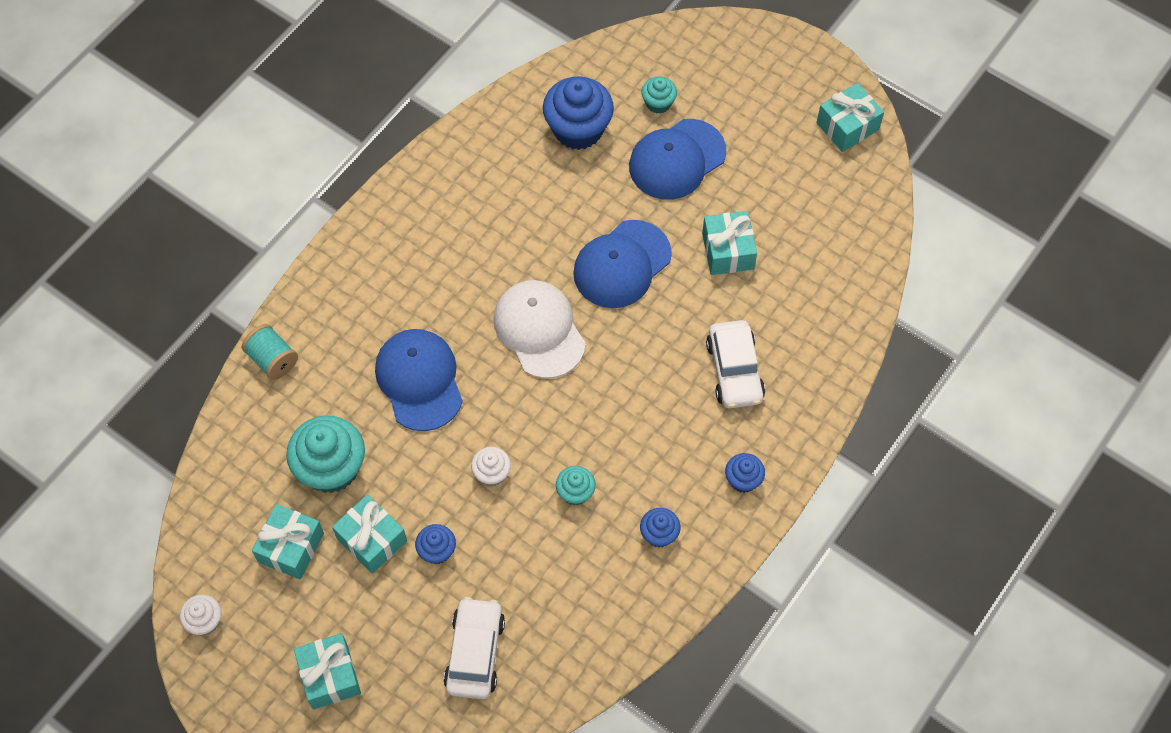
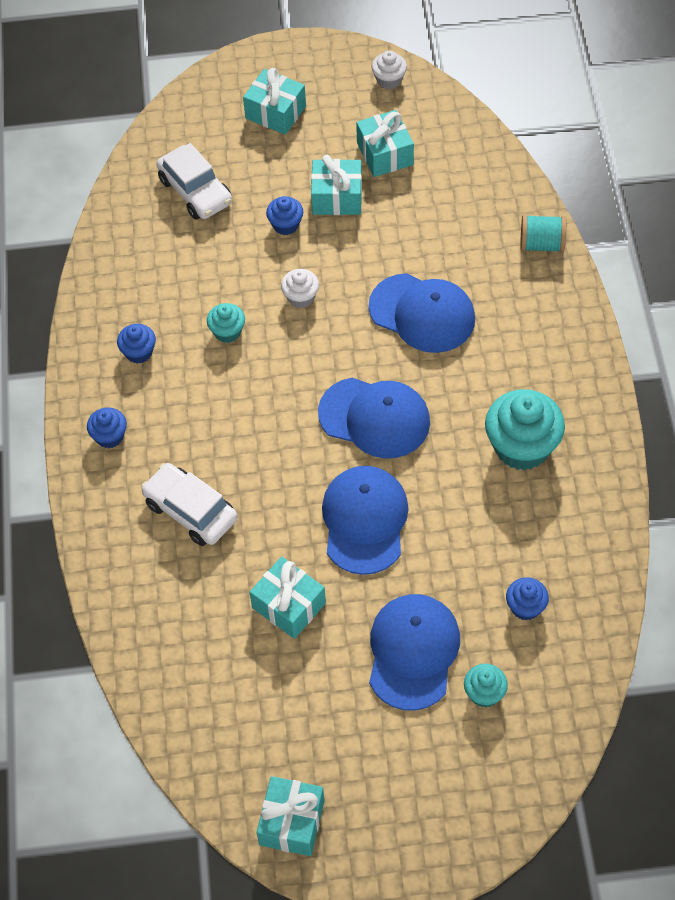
camera: 140 degrees right, 5 degrees down
(331, 468) = (415, 215): turquoise cupcake -> turquoise cupcake (522, 447)
(539, 330) = (374, 418): white cap -> blue cap
(578, 129) = (525, 607): blue cupcake -> blue cupcake, size x0.51

